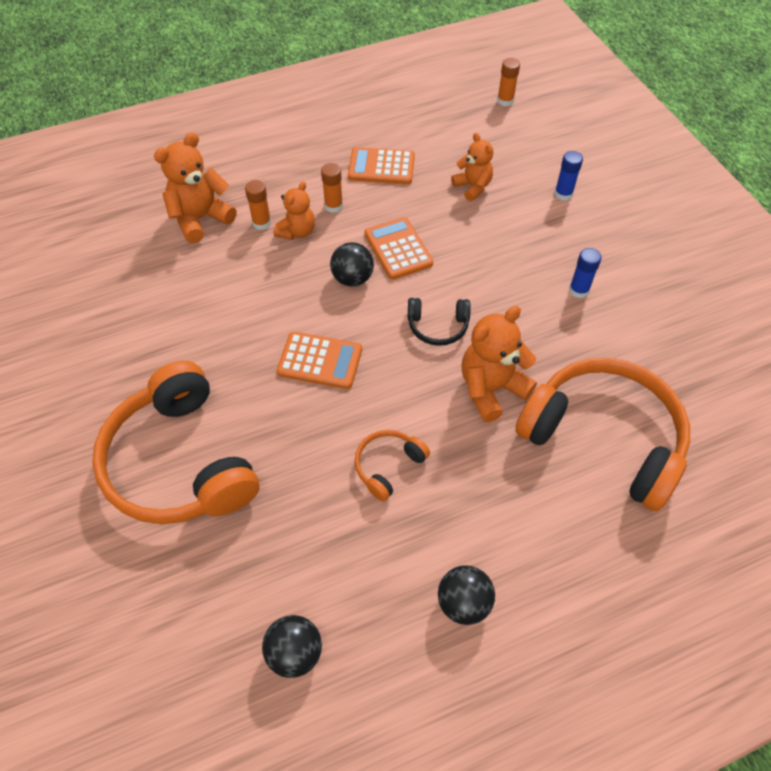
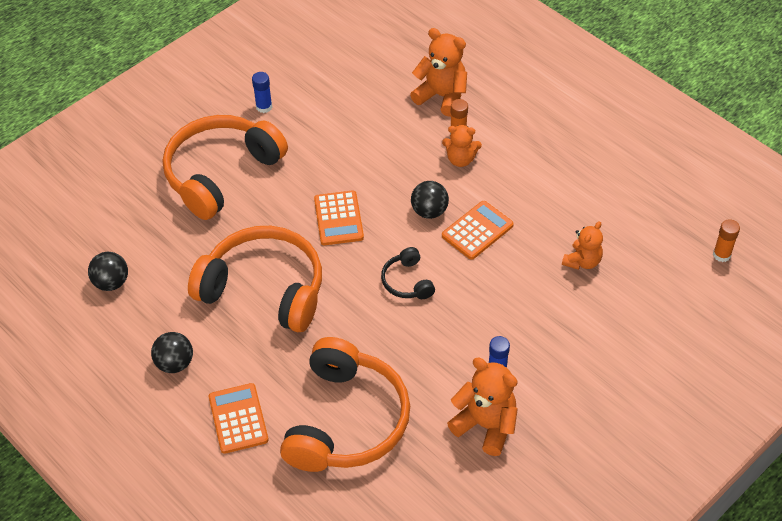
camera: 70 degrees right, 5 degrees down
(333, 206) = (502, 172): orange glue stick -> none
(381, 167) = (569, 189): orange calculator -> orange calculator (238, 419)
(388, 466) = (264, 289): orange headphones -> orange headphones, size x2.26
(491, 389) = (361, 333): orange teddy bear -> orange teddy bear (485, 425)
(563, 194) = (614, 333): blue glue stick -> blue glue stick (264, 107)

